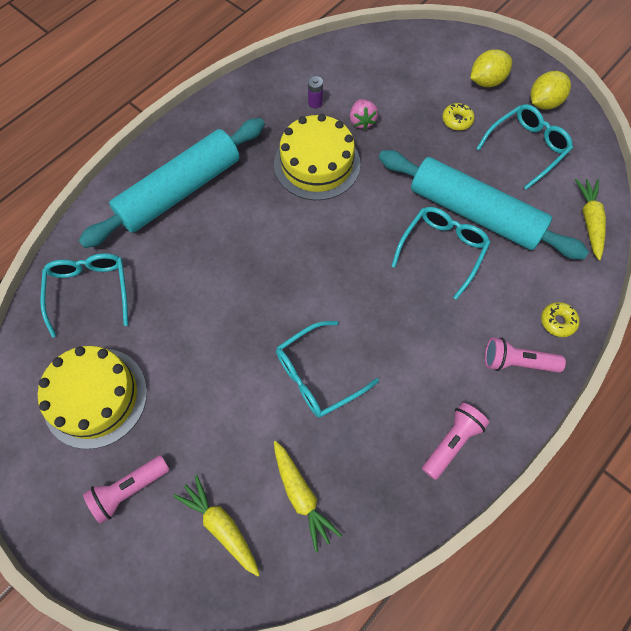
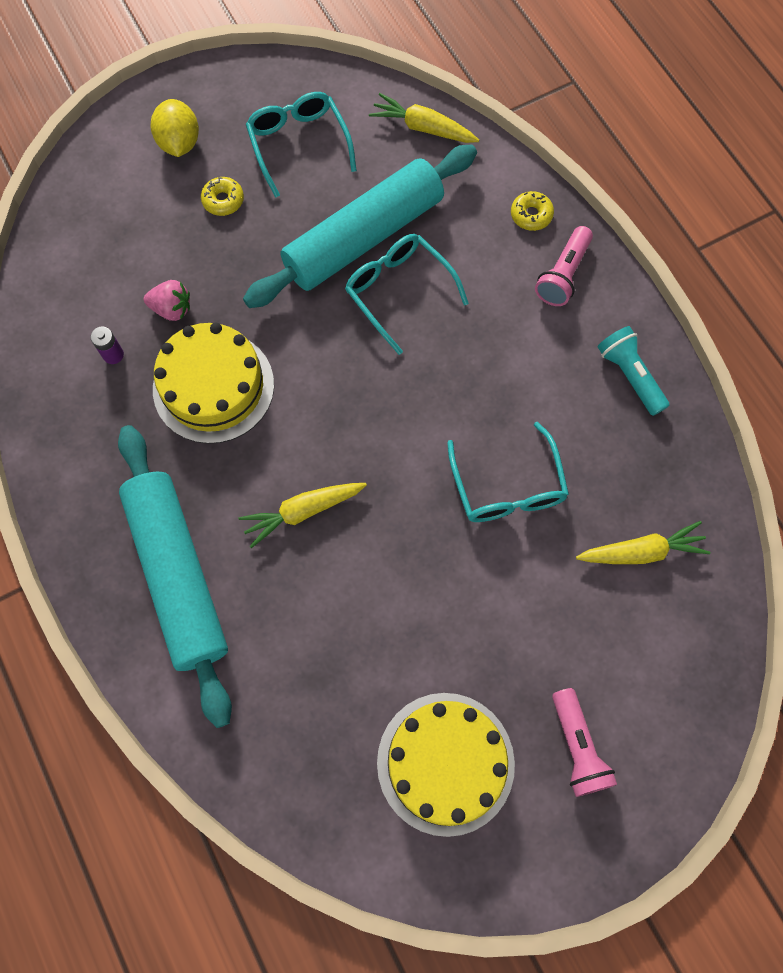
camera: 70 degrees left, 5 degrees up
(89, 291) = (288, 737): turquoise glasses -> none
(221, 526) = (650, 650): yellow carrot -> yellow carrot (302, 512)
(452, 442) = (629, 375): pink flashlight -> turquoise flashlight
(544, 103) = (242, 97): yellow lemon -> none

